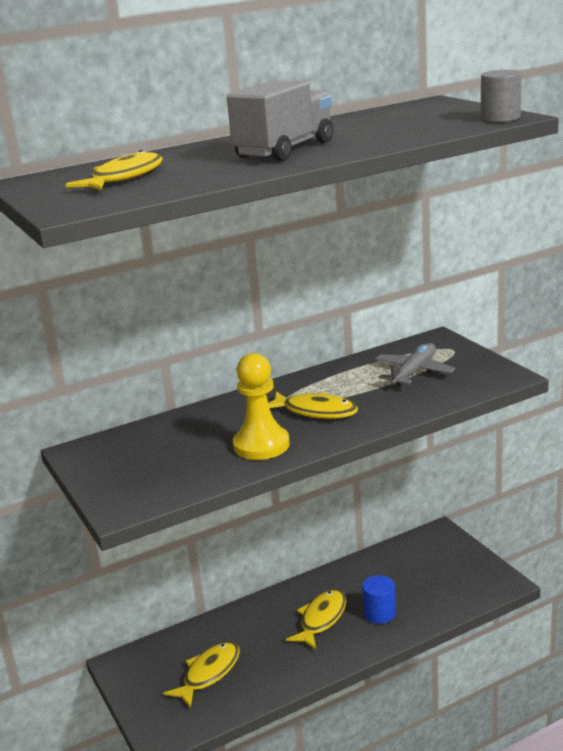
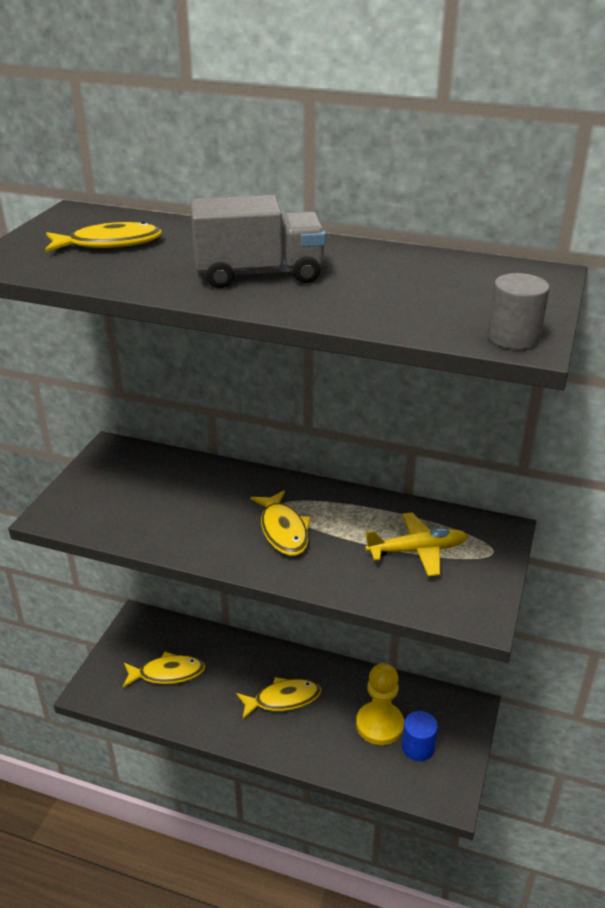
camera: 45 degrees right, 10 degrees up
(261, 445) = (199, 532): yellow pawn -> yellow pawn (379, 724)
(379, 613) = (324, 733): blue cylinder -> blue cylinder (418, 747)
(413, 372) = (417, 550): grey plane -> yellow plane

